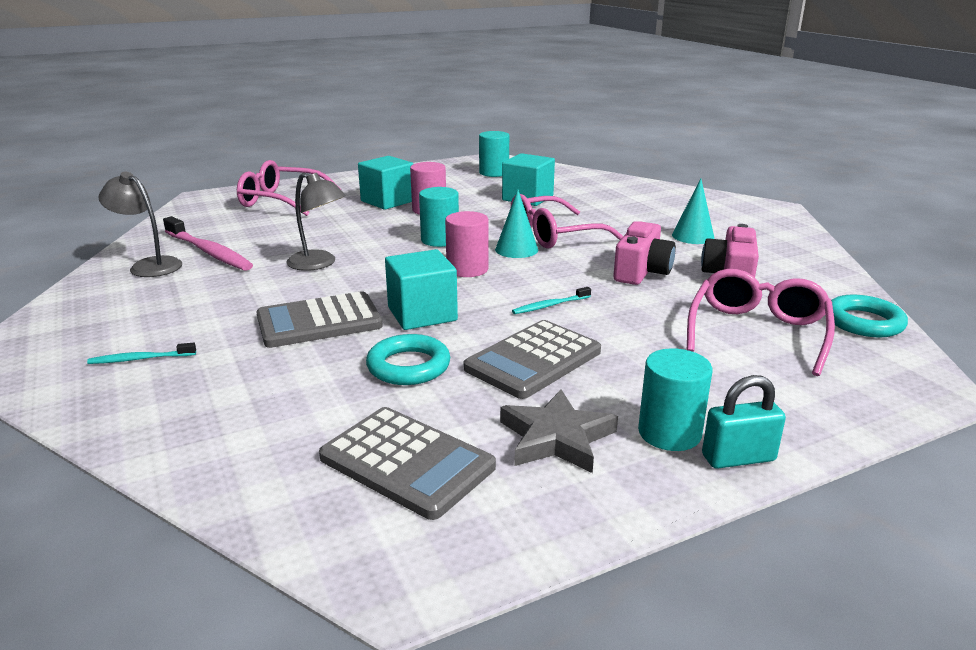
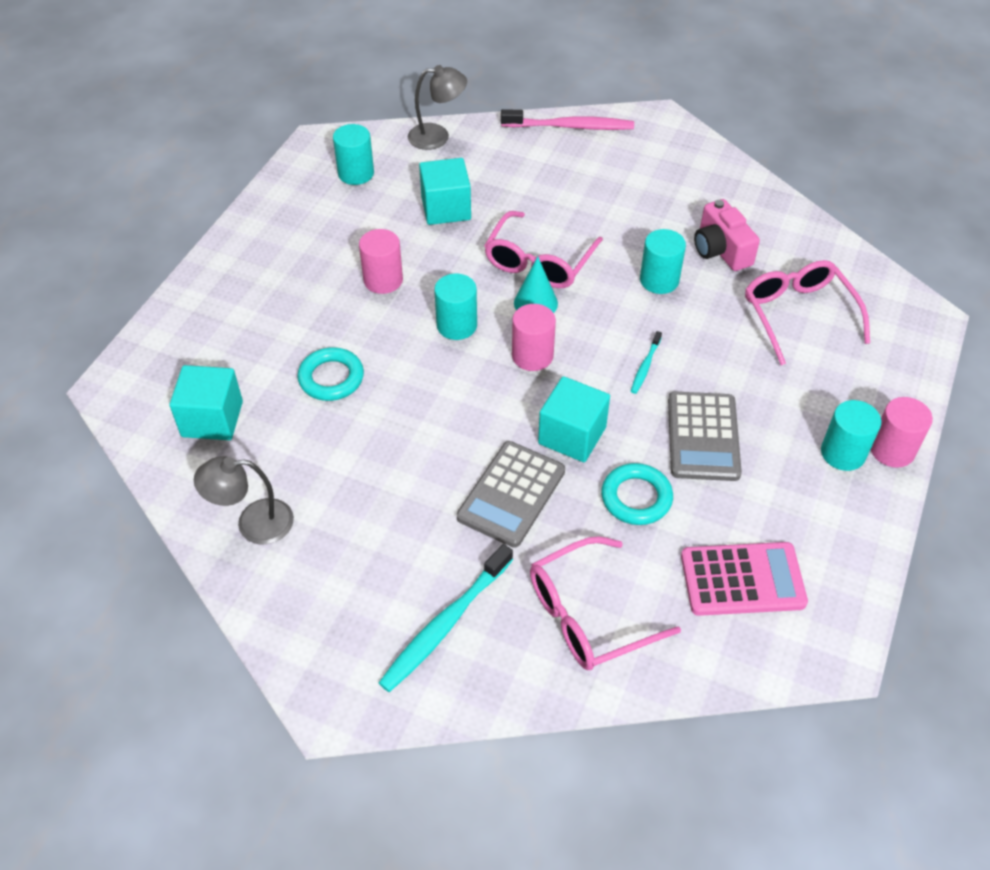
camera: 40 degrees left, 25 degrees up
(140, 359) = (445, 624): turquoise toothbrush -> turquoise toothbrush, size x1.99
(209, 252) = (276, 469): pink toothbrush -> pink toothbrush (570, 127)
(281, 201) = (211, 346): pink glasses -> pink glasses (588, 615)
(319, 264) = (403, 424): grey lamp -> grey lamp (437, 136)
(388, 201) = (322, 286): turquoise cube -> turquoise cube (212, 419)
(407, 462) = (742, 579): grey calculator -> pink calculator
(556, 438) = (793, 500): grey star -> none
(642, 272) = (659, 280): pink camera -> turquoise cylinder
(693, 236) = (643, 203): turquoise cone -> none
(738, 458) = (892, 450): turquoise padlock -> pink cylinder
(863, 322) = (845, 263): turquoise ring -> turquoise ring (331, 378)

